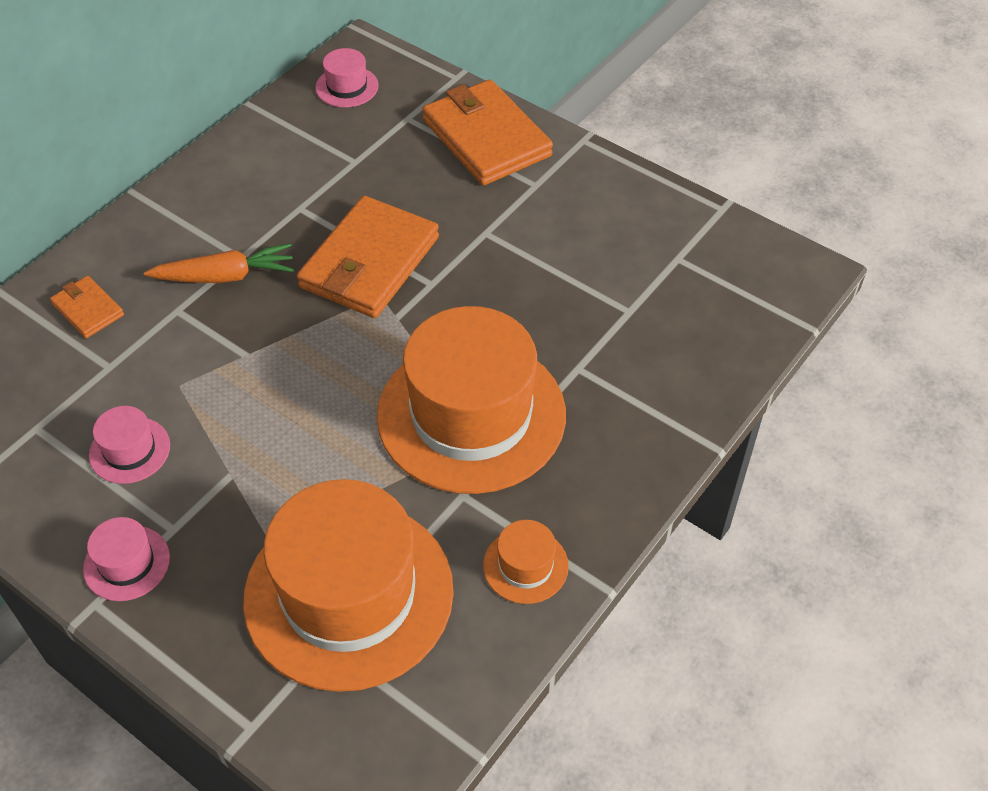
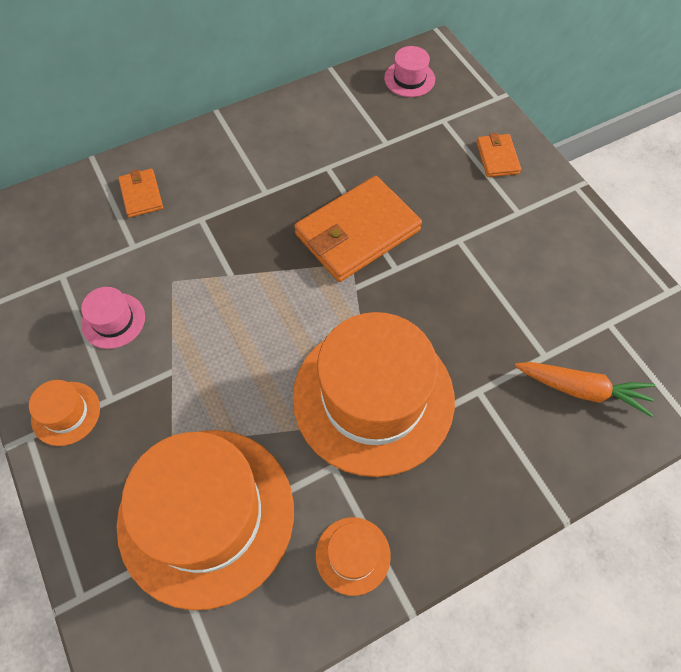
camera: 25 degrees right, 10 degrees up
(127, 563) = (66, 413): pink hat -> orange hat
(225, 276) = (247, 204): orange carrot -> orange carrot (582, 390)
(486, 138) = (497, 157): orange wallet -> orange wallet, size x0.49

